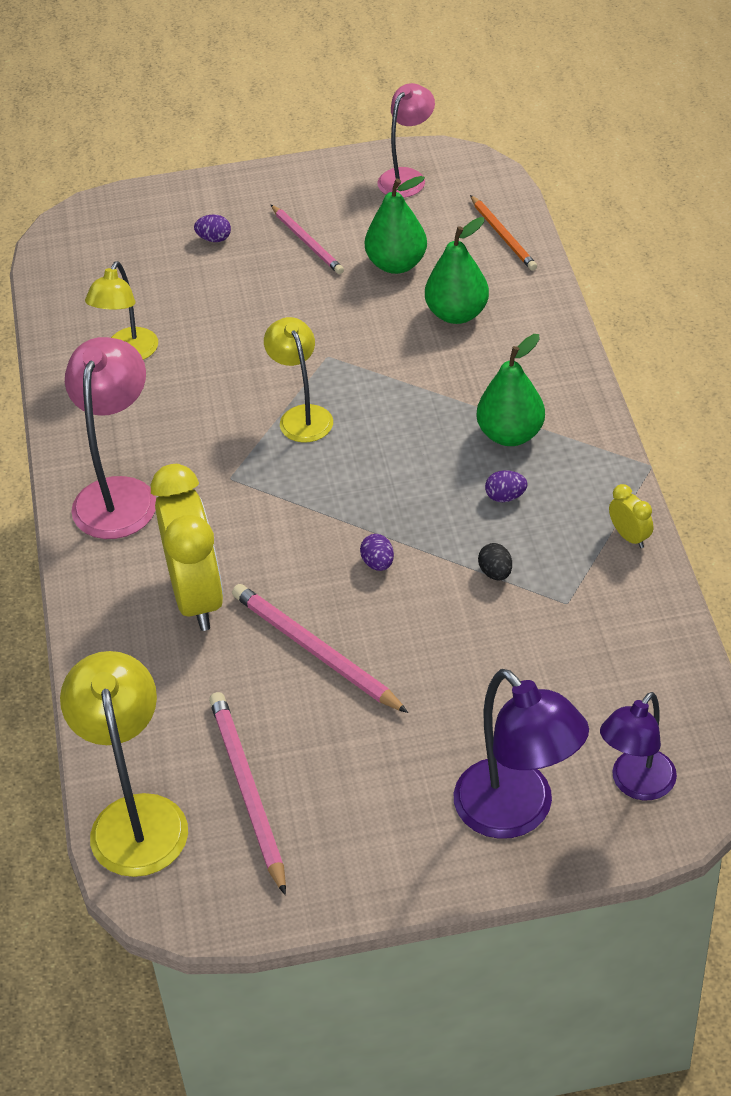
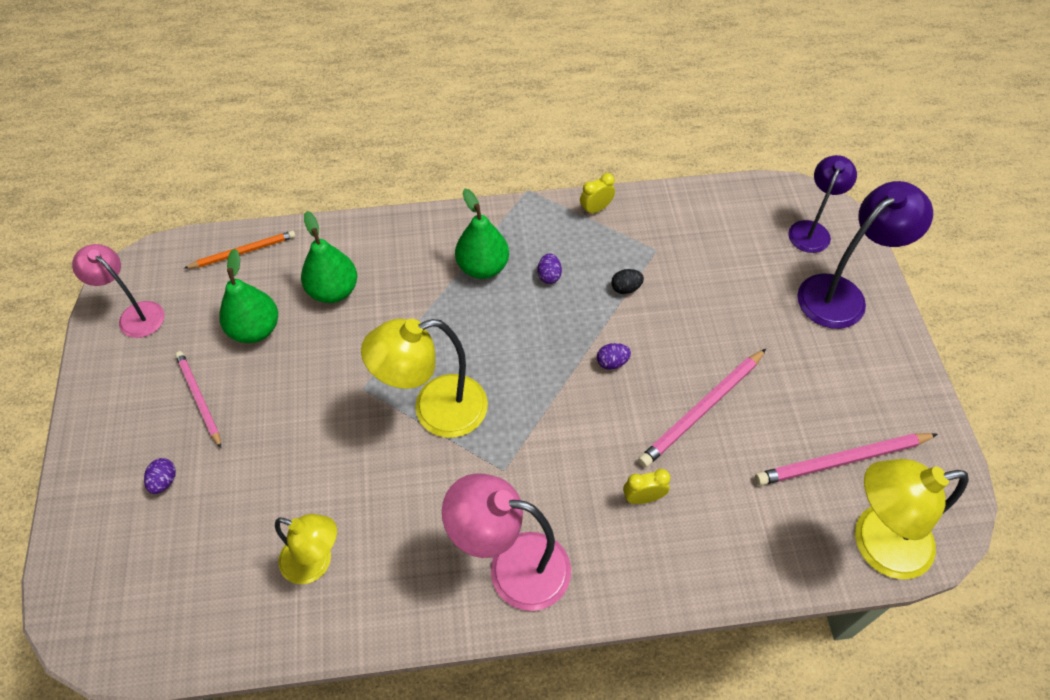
camera: 90 degrees left, 10 degrees up
(197, 597) = (643, 497): yellow clock -> yellow clock, size x0.42
(302, 416) = (435, 410): yellow lamp -> yellow lamp, size x1.53
(307, 242) = (199, 399): pink pencil -> pink pencil turned 90 degrees counterclockwise
(636, 784) = (811, 230): purple lamp -> purple lamp turned 105 degrees counterclockwise

